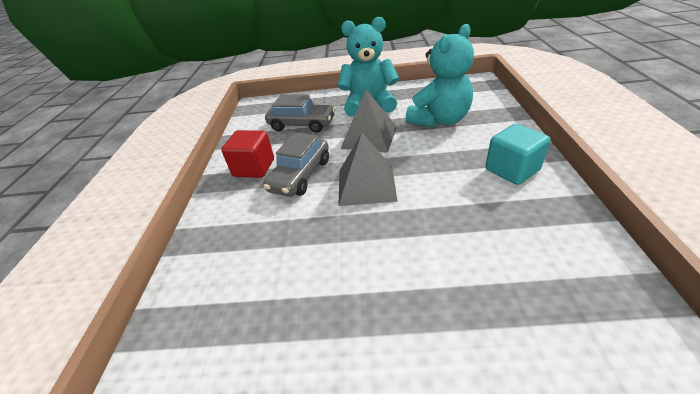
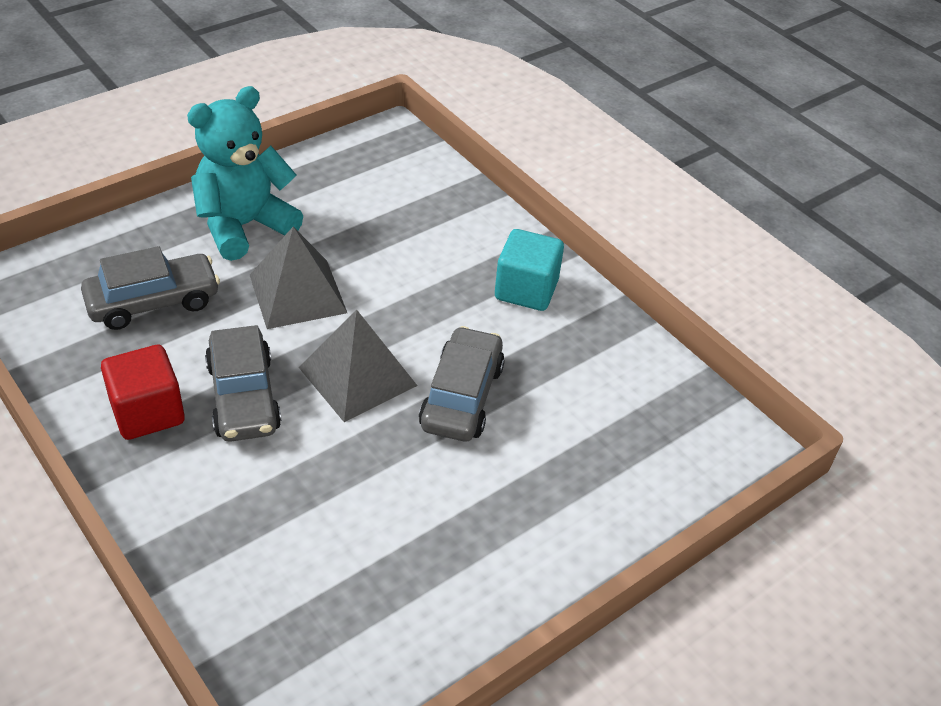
camera: 45 degrees left, 5 degrees up
(421, 217) = (461, 396): none -> grey car
(439, 120) = (384, 230): turquoise teddy bear -> none

